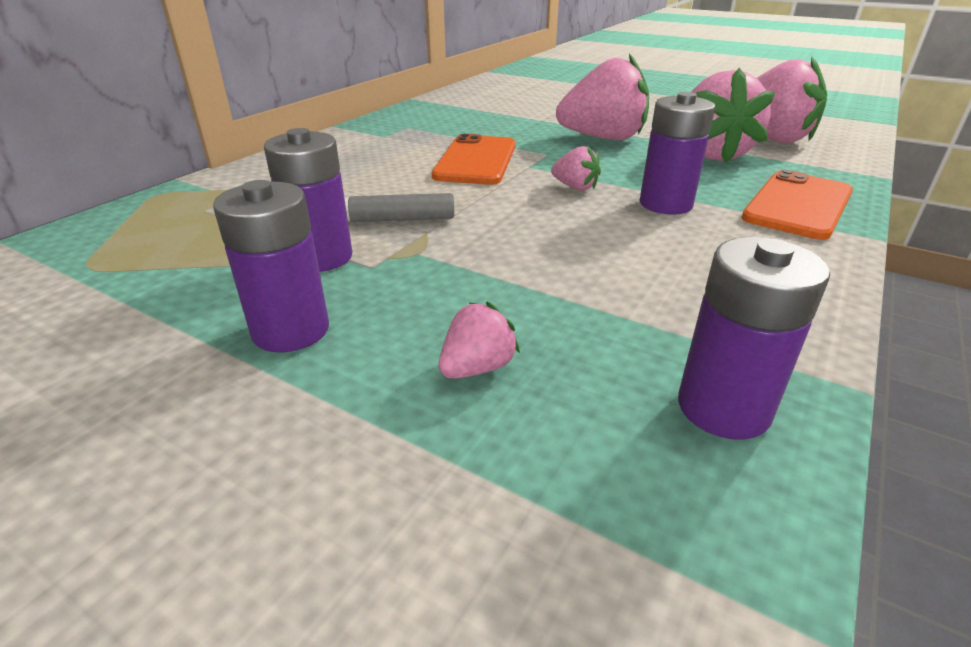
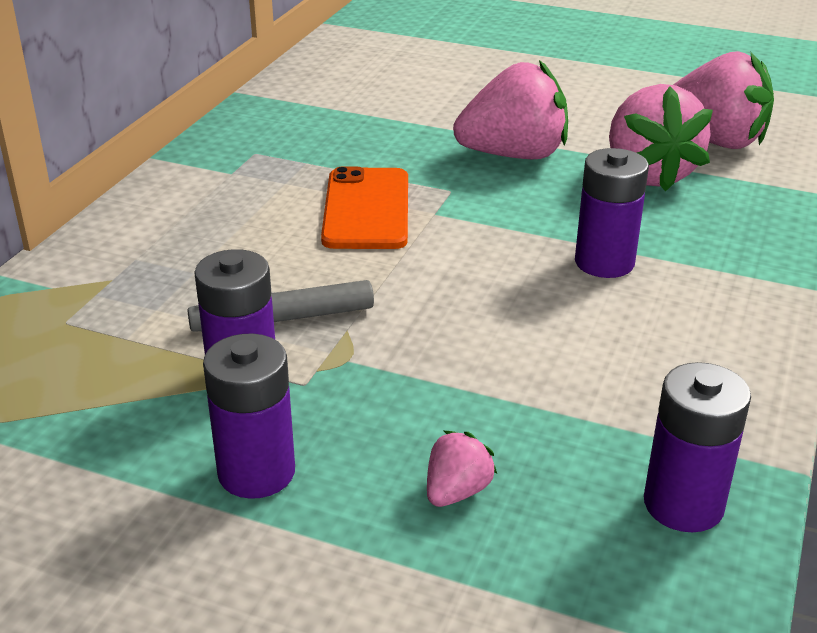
camera: 10 degrees left, 0 degrees up
(575, 187) = (497, 244): pink strawberry -> none
(798, 205) = (747, 251): orange phone -> none

